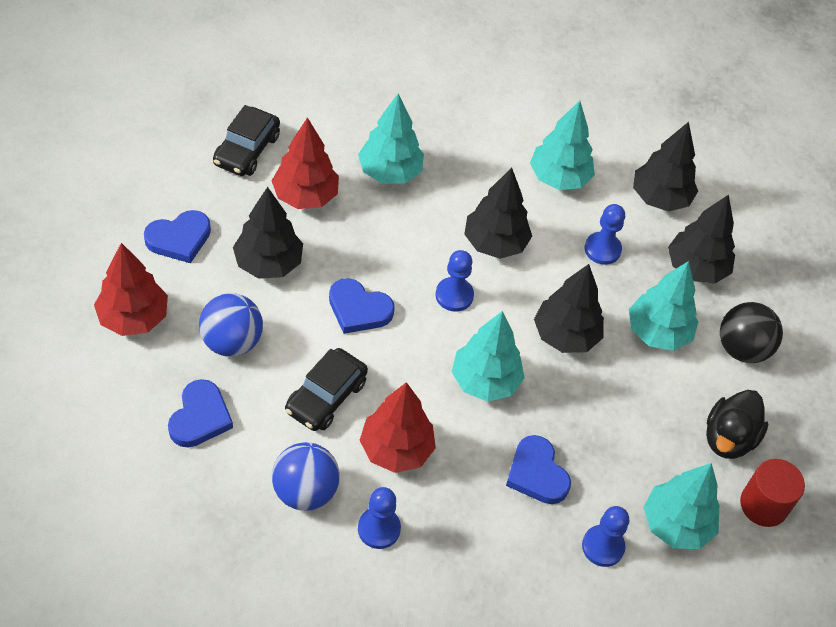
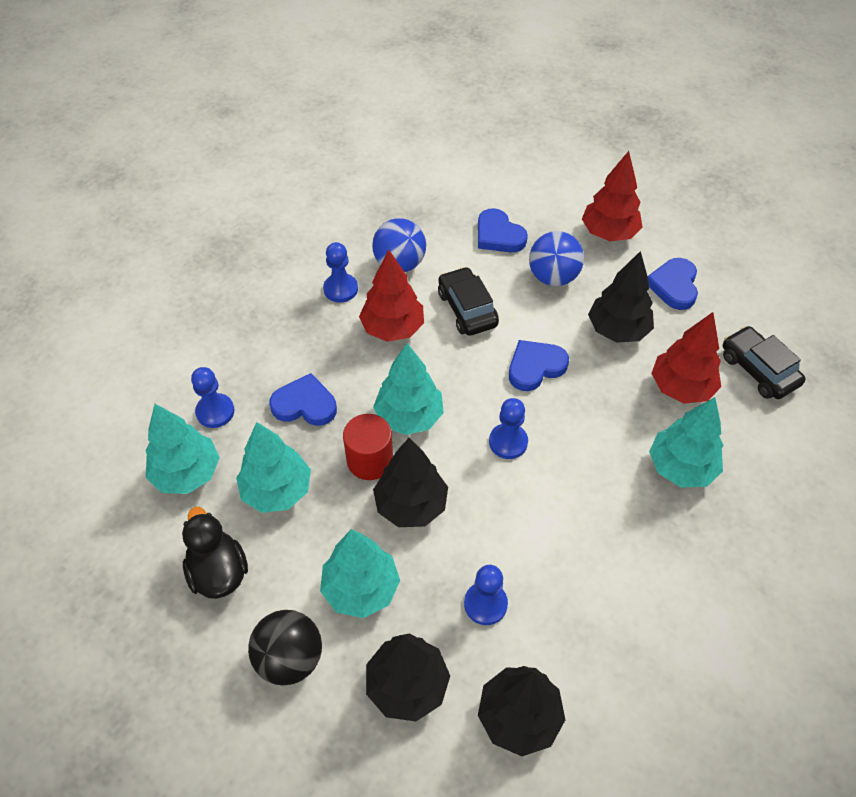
camera: 130 degrees right, 0 degrees up
(495, 243) = (547, 508): black tree -> none
(559, 178) = (600, 623): turquoise tree -> turquoise tree (277, 490)
(763, 505) = (143, 554): red cylinder -> red cylinder (370, 460)

